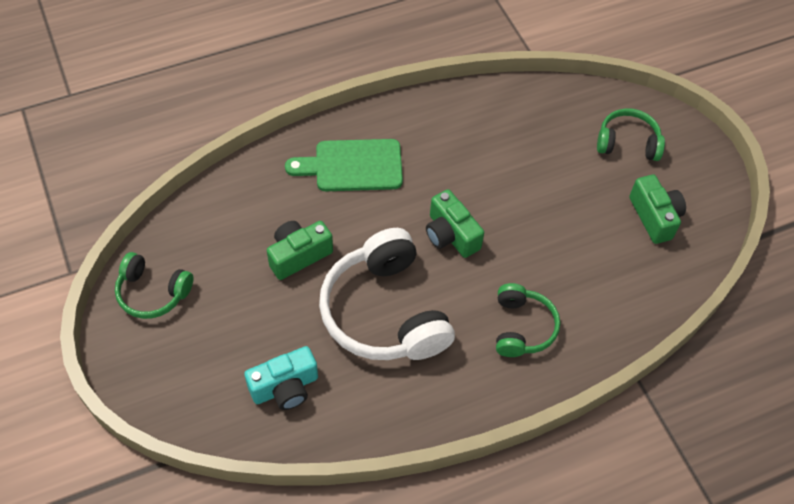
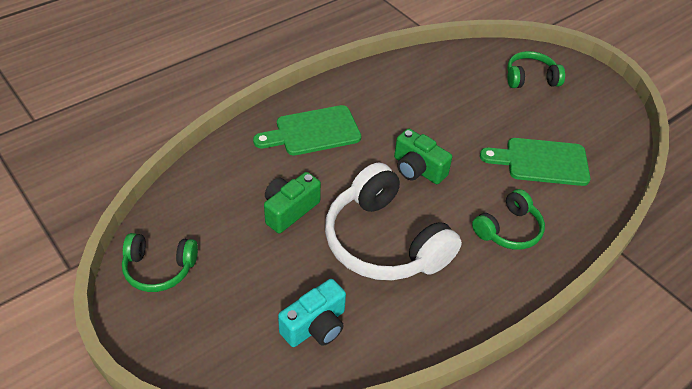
camera: 15 degrees left, 10 degrees down
(522, 327) = (508, 230): green headphones -> green headphones turned 60 degrees clockwise
(594, 254) = (541, 161): none -> green cutting board
(654, 217) = (576, 126): green camera -> none

